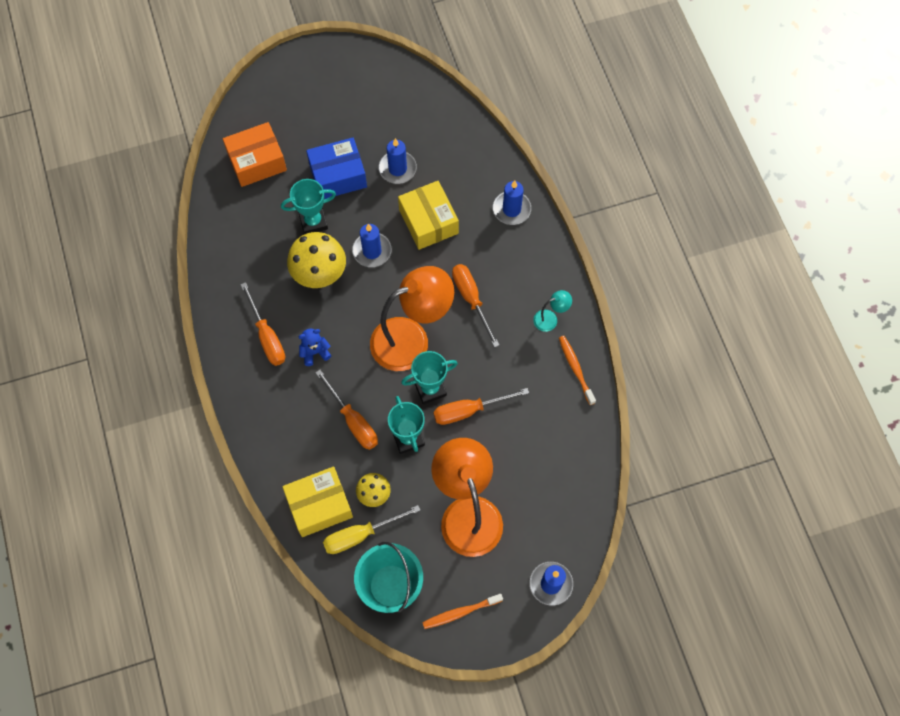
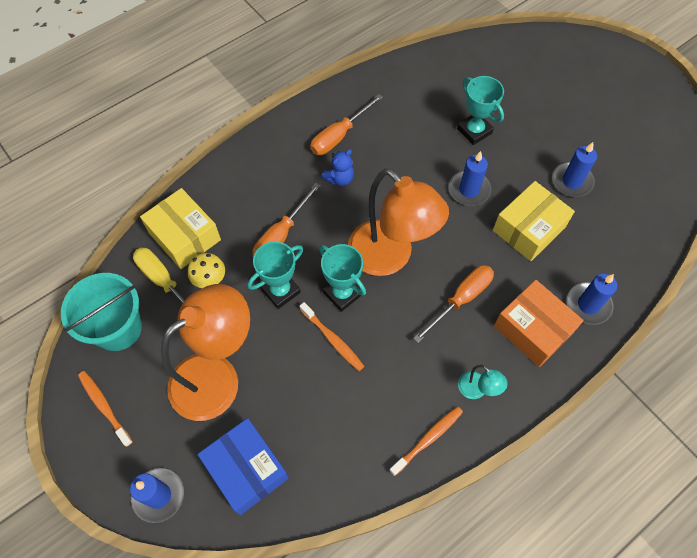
camera: 70 degrees right, 5 degrees down
(257, 161) = (511, 67): orange box -> orange box (533, 329)
(315, 352) = (339, 179): blue teddy bear -> blue teddy bear turned 90 degrees clockwise
(320, 275) = (421, 155): yellow mushroom -> none
(338, 175) = (534, 134): blue box -> blue box (246, 469)
(469, 410) = (333, 340): orange screwdriver -> orange toothbrush

